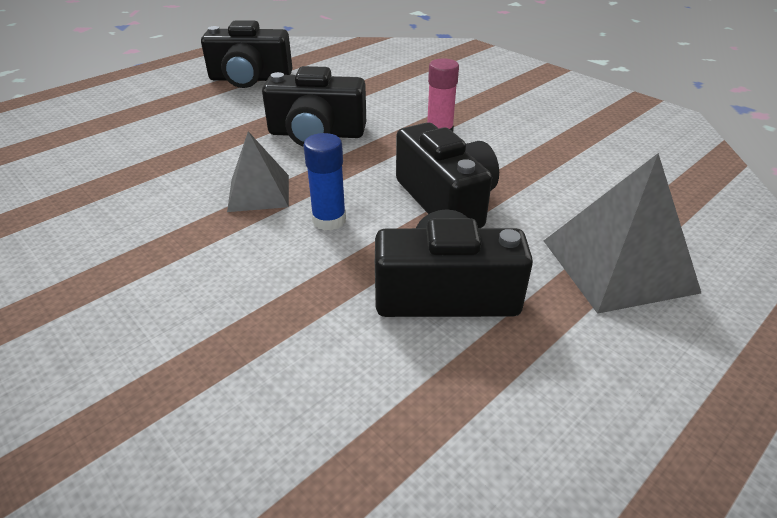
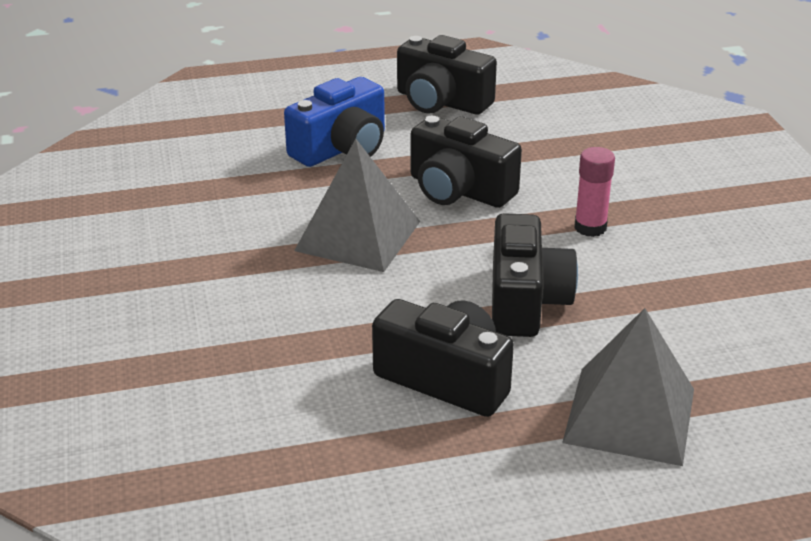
camera: 30 degrees right, 5 degrees down
(191, 129) = (342, 148): none -> blue camera
(259, 192) = (358, 236): grey pyramid -> grey pyramid, size x1.59
(329, 220) = (400, 282): blue glue stick -> none

